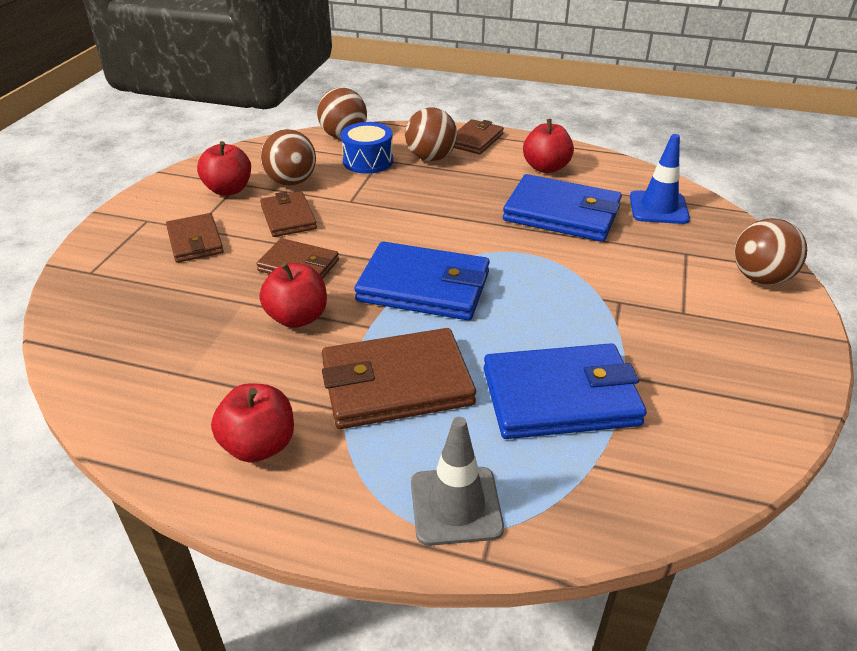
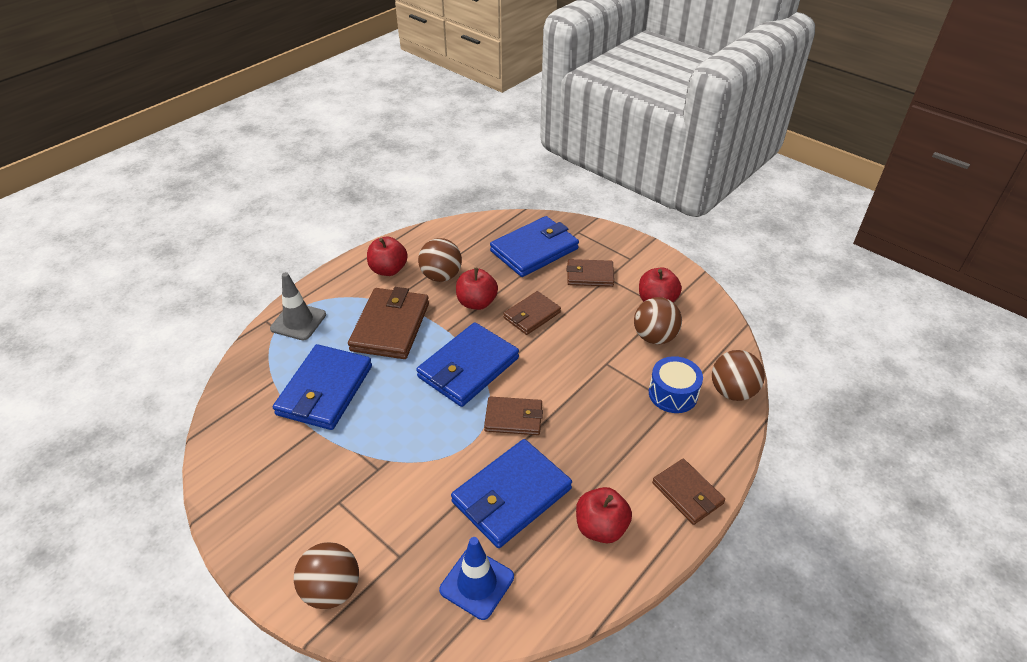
camera: 115 degrees right, 5 degrees up
(149, 299) = (534, 250): none -> blue wallet
(288, 217) = (598, 323): brown wallet -> brown wallet (513, 418)
(431, 158) = (660, 441): brown ball -> brown ball (441, 276)

